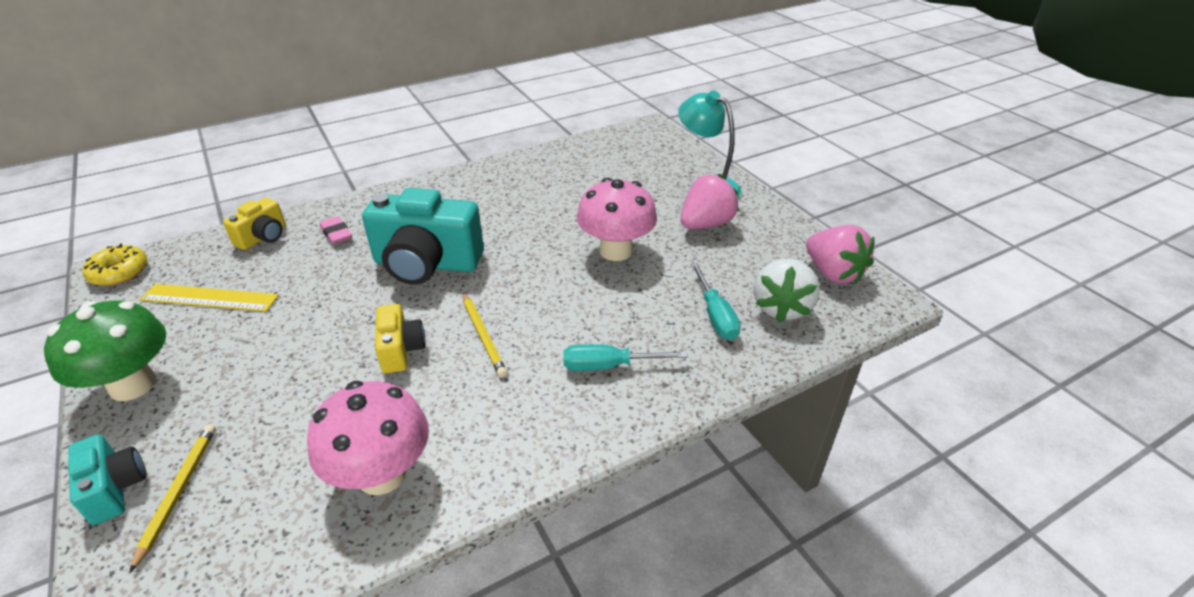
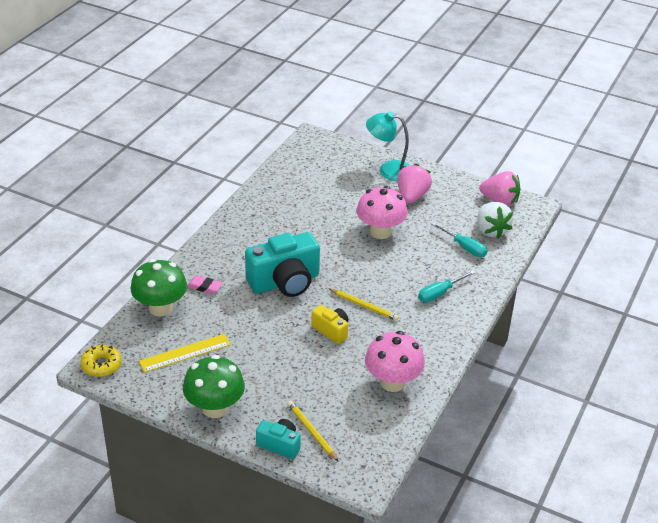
camera: 35 degrees left, 0 degrees up
(263, 237) = (160, 308): yellow camera -> green mushroom

